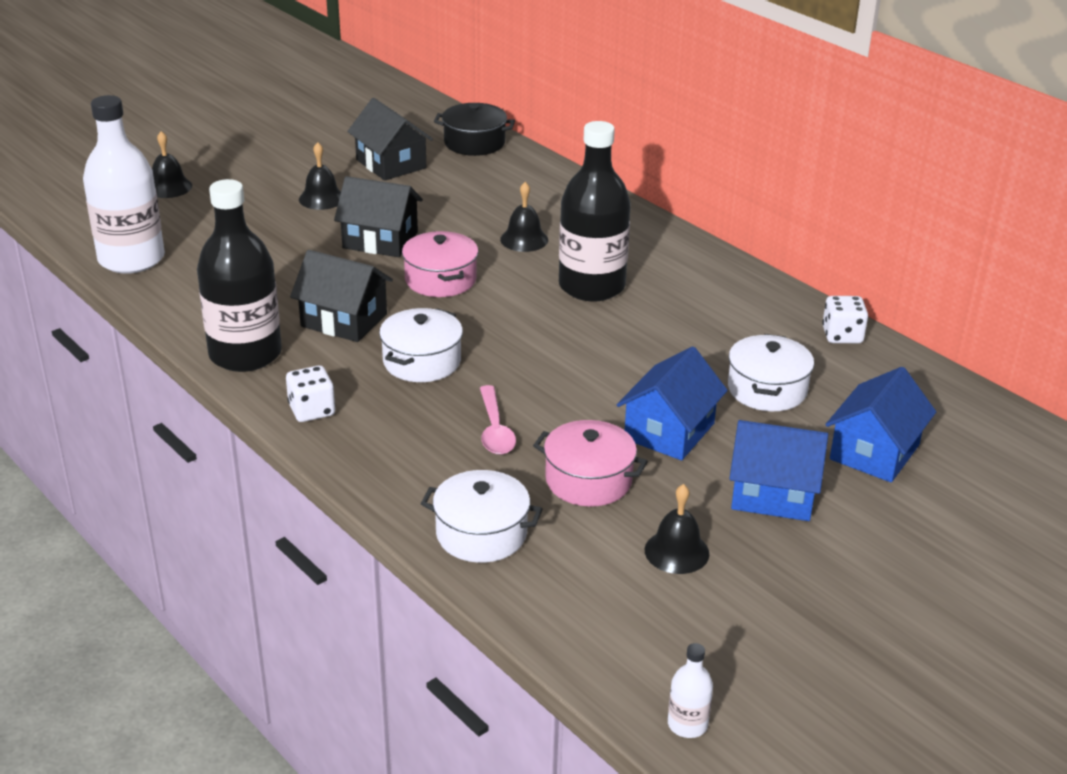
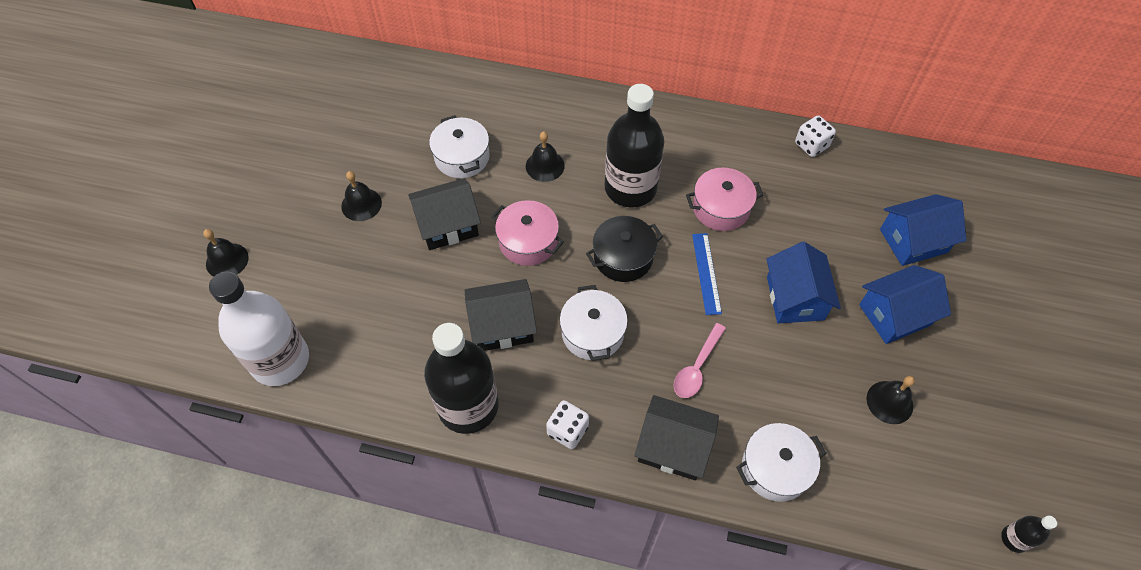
camera: 35 degrees left, 25 degrees up
(391, 164) = (376, 136): black house -> black house (673, 447)
(474, 143) = (416, 79): black pot -> black pot (623, 257)
(495, 429) = (697, 367): pink spoon -> pink spoon turned 75 degrees clockwise
(588, 480) = (790, 375): pink pot -> pink pot (721, 208)
(593, 373) = (706, 273): none -> blue ruler
(687, 724) = (1014, 539): white bottle -> black bottle
(767, 389) = (814, 222): white pot -> white pot (462, 157)
(874, 452) = (913, 241): blue house -> blue house turned 75 degrees clockwise

